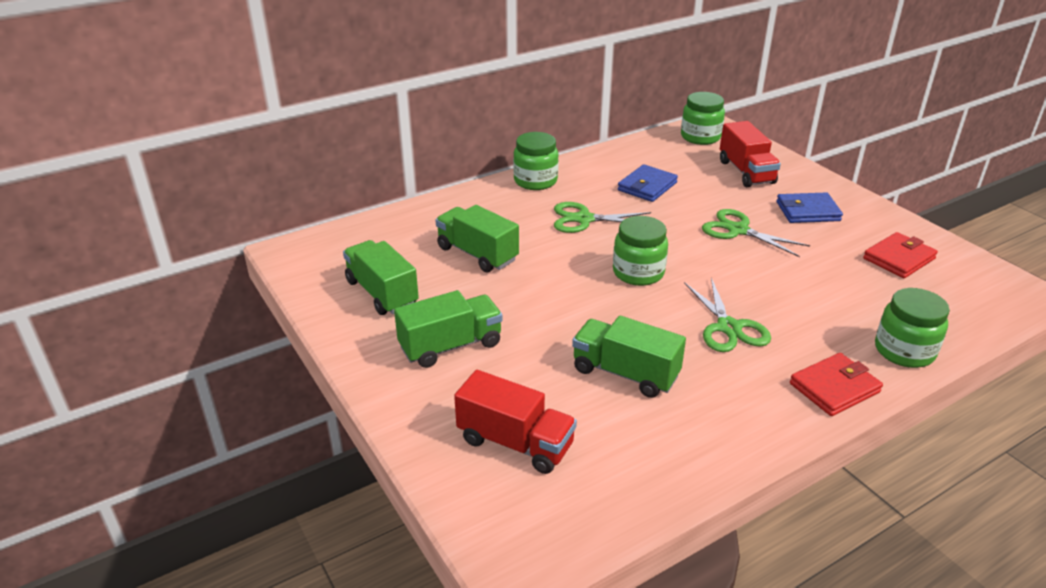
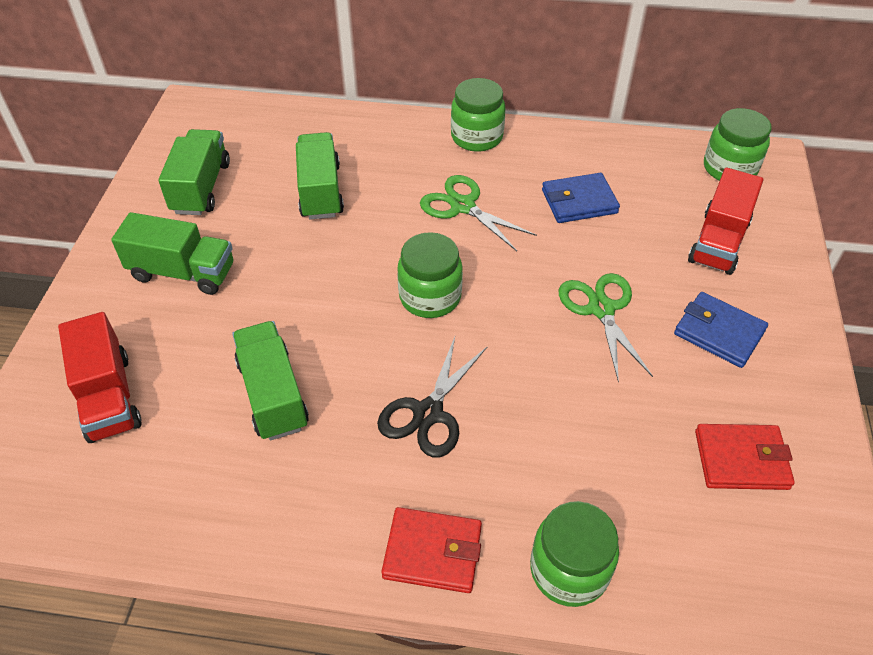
camera: 40 degrees right, 15 degrees up
(728, 327) = (428, 413): green scissors -> black scissors

